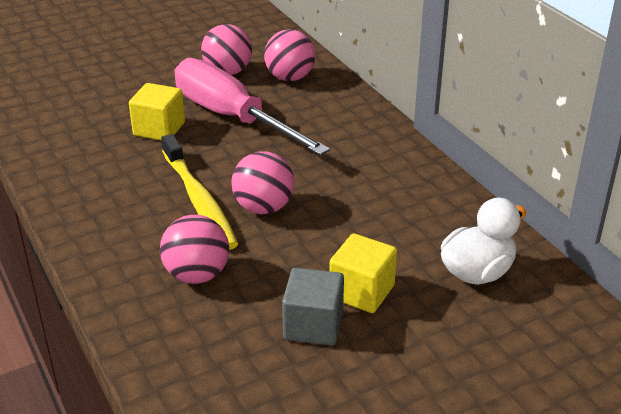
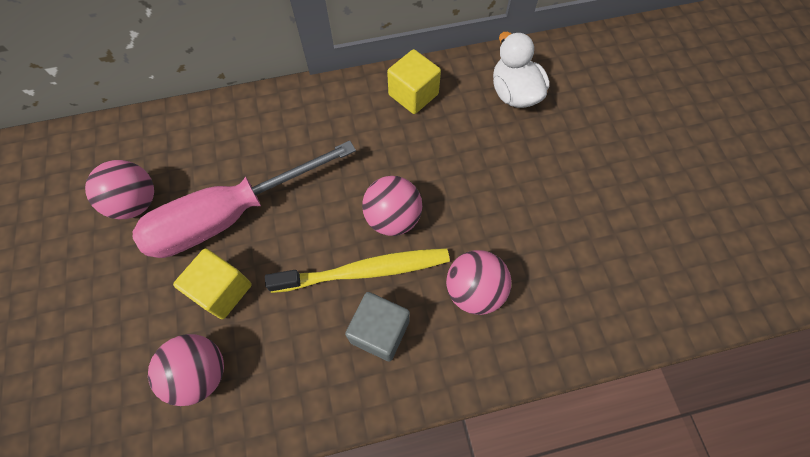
camera: 75 degrees left, 30 degrees up
(290, 77) = (178, 147): pink ball -> pink ball (200, 373)
(313, 325) = (553, 214): grey cube -> grey cube (380, 331)
(362, 292) = (521, 172): yellow cube -> yellow cube (413, 94)

